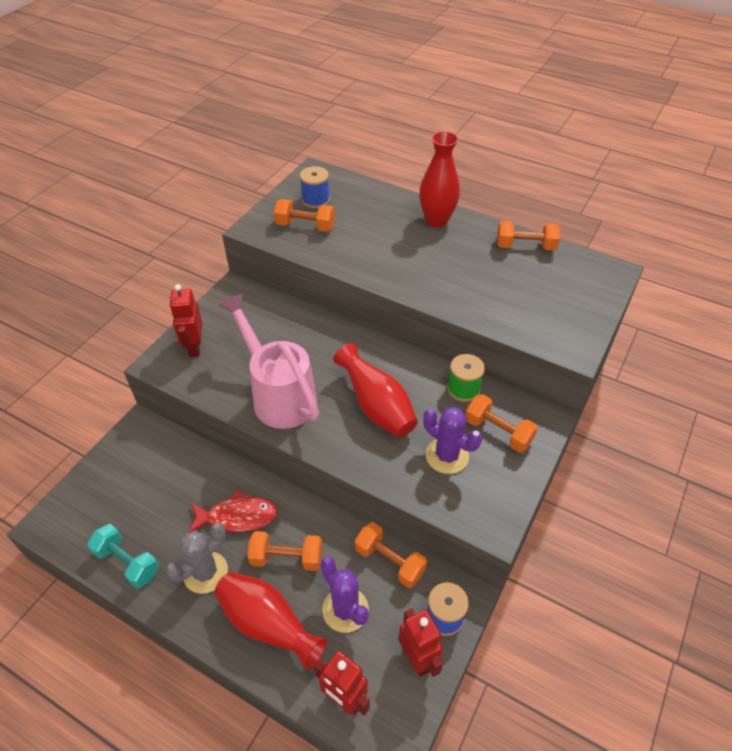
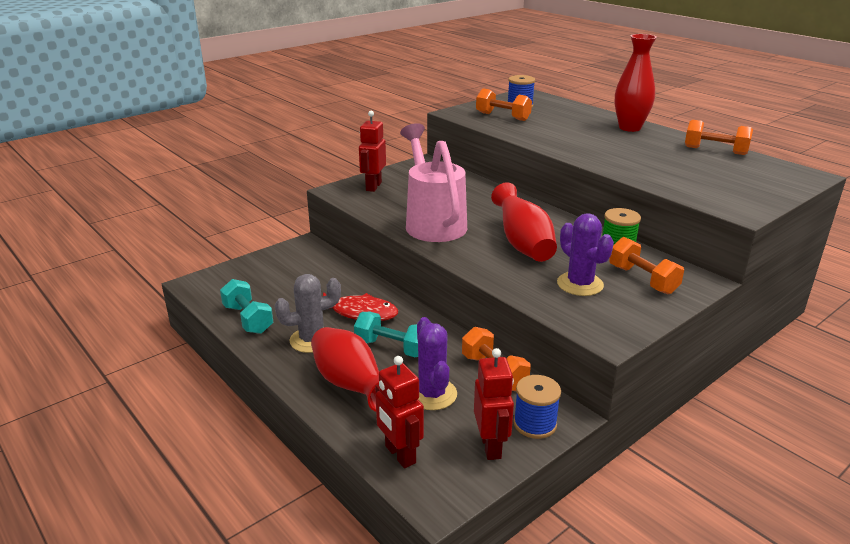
camera: 20 degrees right, 20 degrees down
(286, 558) = (392, 348): orange dumbbell -> turquoise dumbbell

